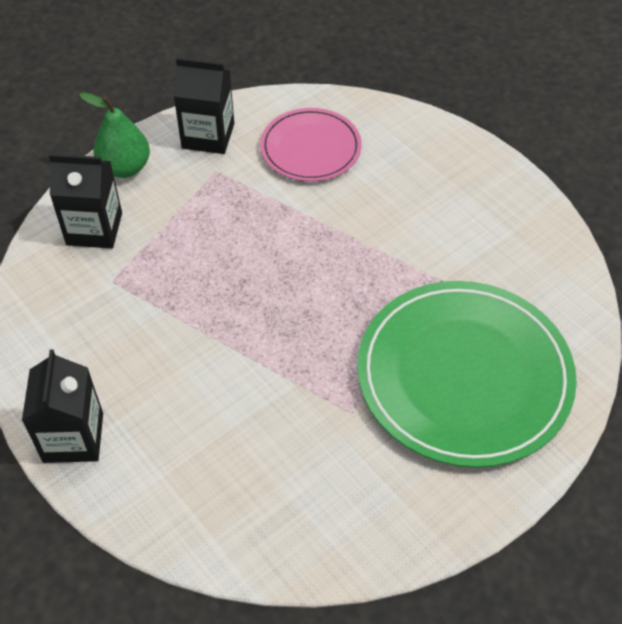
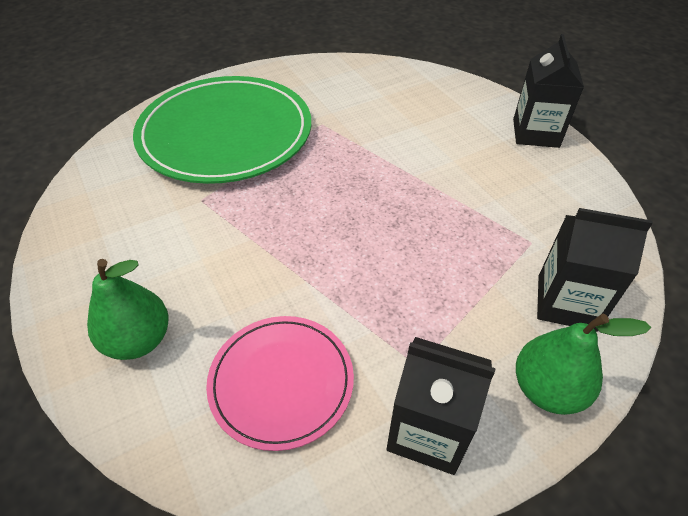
camera: 170 degrees left, 5 degrees down
(424, 158) = (138, 340): none -> green pear

